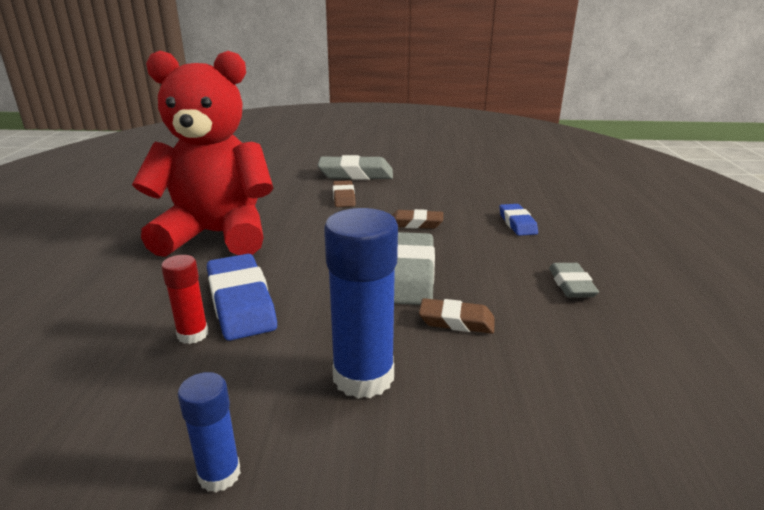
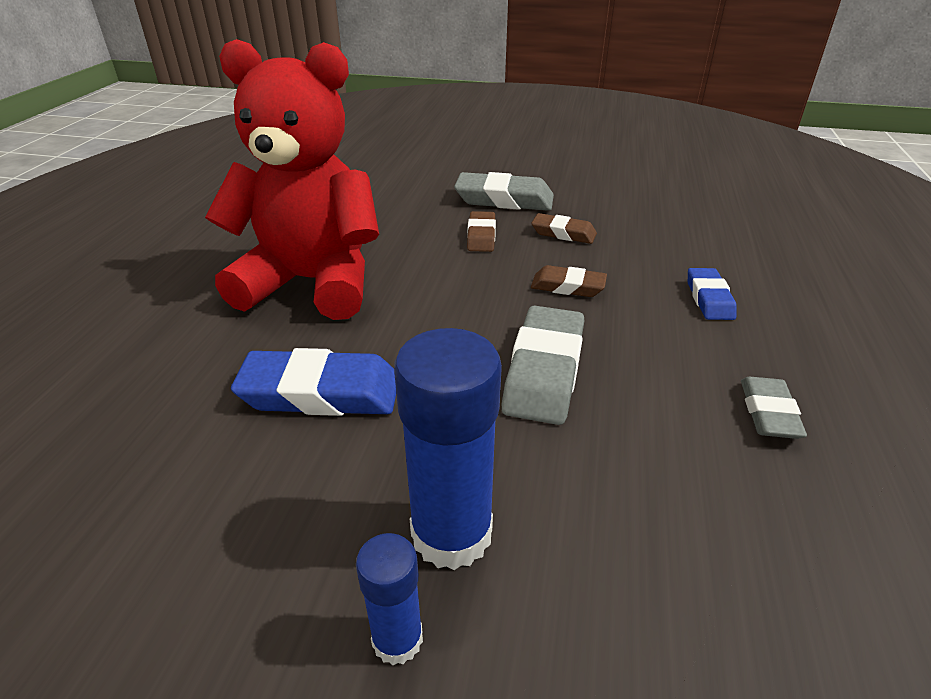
camera: 10 degrees right, 10 degrees up
(193, 334) = (253, 436): red glue stick -> none
(219, 474) = (242, 663): blue glue stick -> blue glue stick (397, 639)
(241, 303) = (320, 392): blue eraser -> blue eraser turned 75 degrees counterclockwise
(456, 321) = (593, 456): brown eraser -> brown eraser (563, 233)

